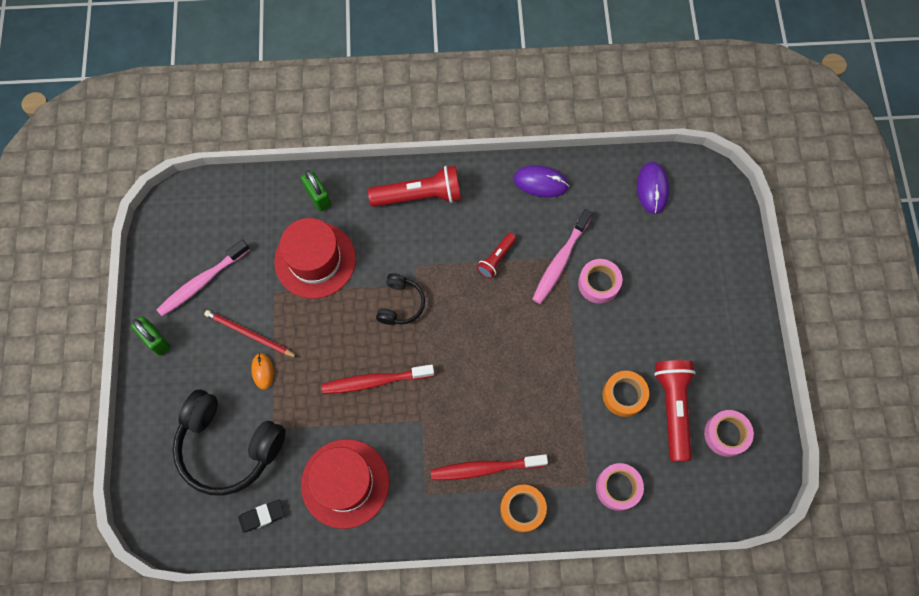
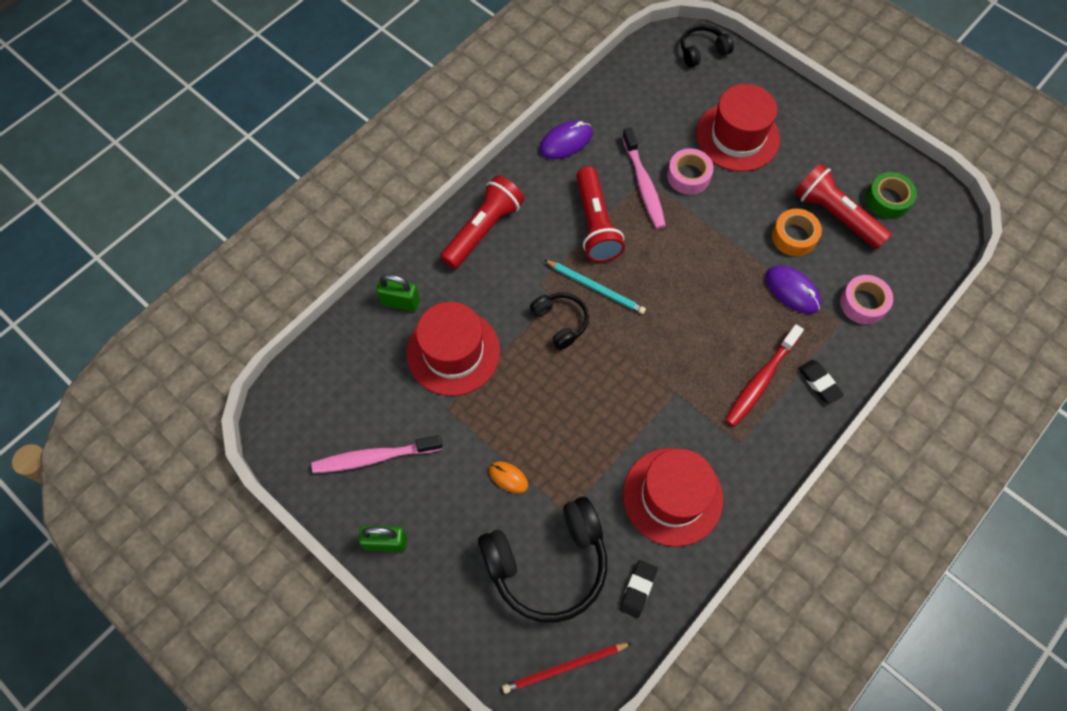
camera: 45 degrees left, 5 degrees down
(202, 282) = (374, 457): pink toothbrush -> pink toothbrush turned 75 degrees clockwise
(249, 334) = (464, 459): red pencil -> red pencil (564, 667)
(375, 381) = (607, 398): red toothbrush -> none
(448, 302) = (596, 288): none -> turquoise pencil
(496, 259) = (595, 224): red flashlight -> red flashlight, size x1.83
(522, 509) = (819, 383): orange tape -> black eraser
(652, 188) = (650, 79): purple mouse -> purple mouse (792, 291)
(667, 287) = (737, 137): none -> red hat
(716, 200) = (702, 51): none -> black headphones
(726, 434) = (887, 200): pink tape -> green tape

